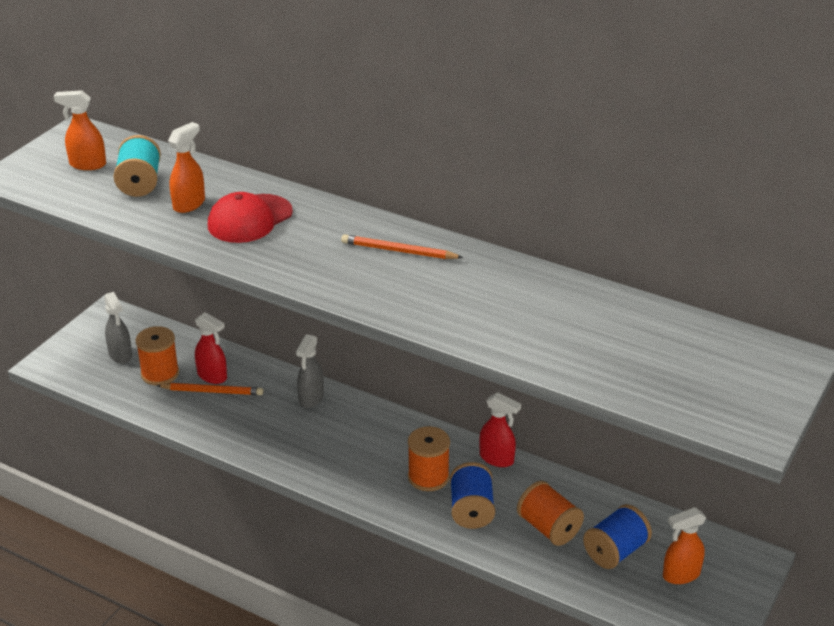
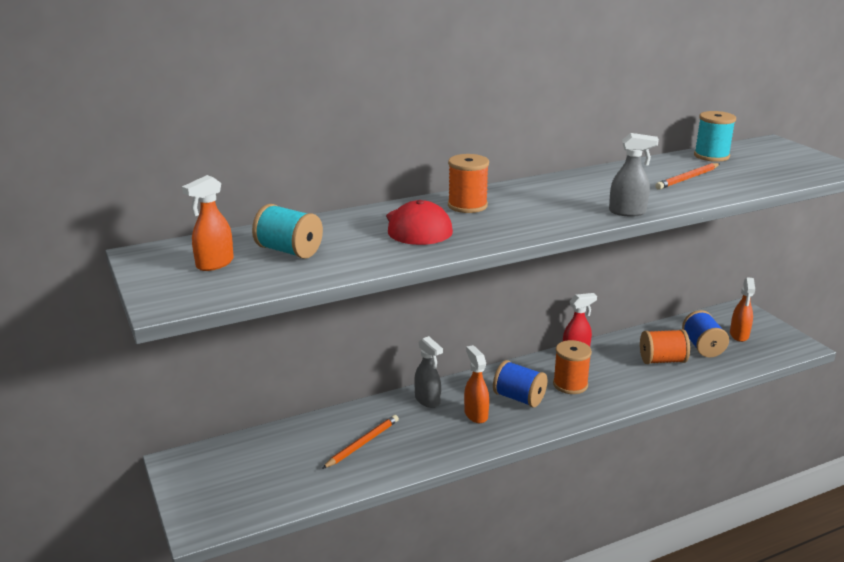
camera: 55 degrees left, 10 degrees down
(120, 355) = (248, 476): grey spray bottle -> grey spray bottle (627, 212)
(160, 373) = (303, 463): orange spool -> orange spool (467, 206)
(189, 204) = (358, 241): orange spray bottle -> orange spray bottle (475, 414)
(212, 376) = (342, 436): red spray bottle -> none
(399, 251) = (535, 195): orange pencil -> orange pencil (687, 178)
(471, 510) = (620, 381): blue spool -> blue spool (519, 398)
(672, 325) = (711, 156): none -> turquoise spool

